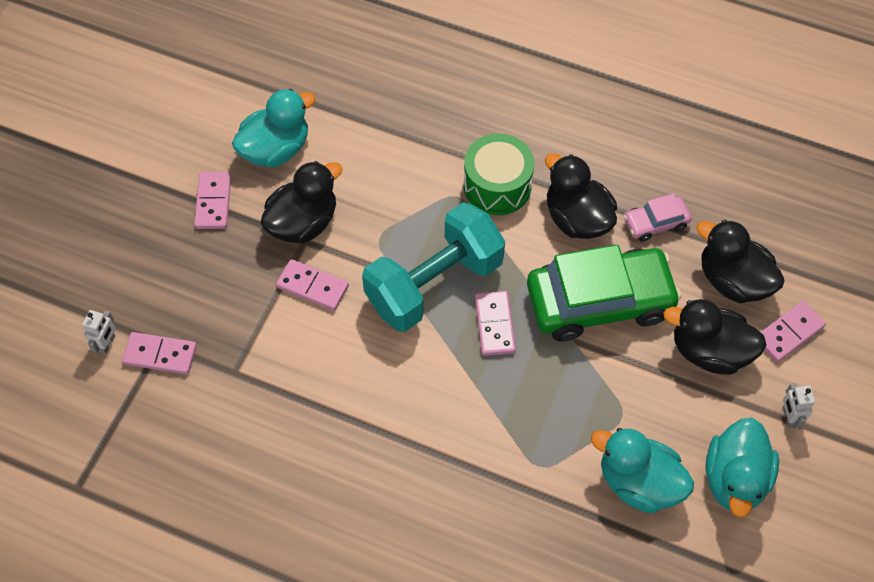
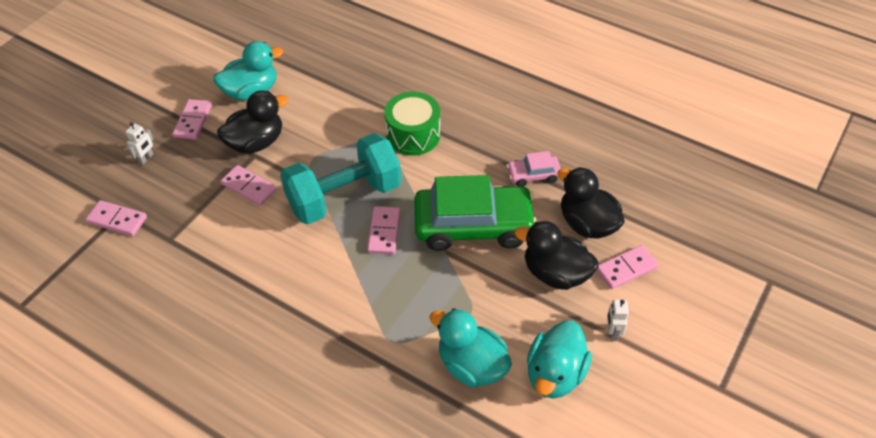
camera: 10 degrees right, 10 degrees down
(107, 343) = (80, 207): white robot -> white robot (146, 158)
(576, 218) = (470, 164): black duck -> none

